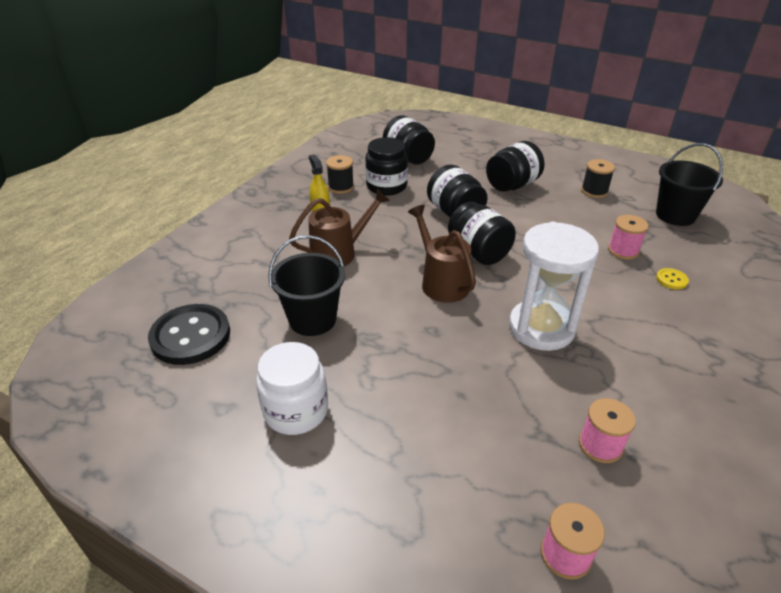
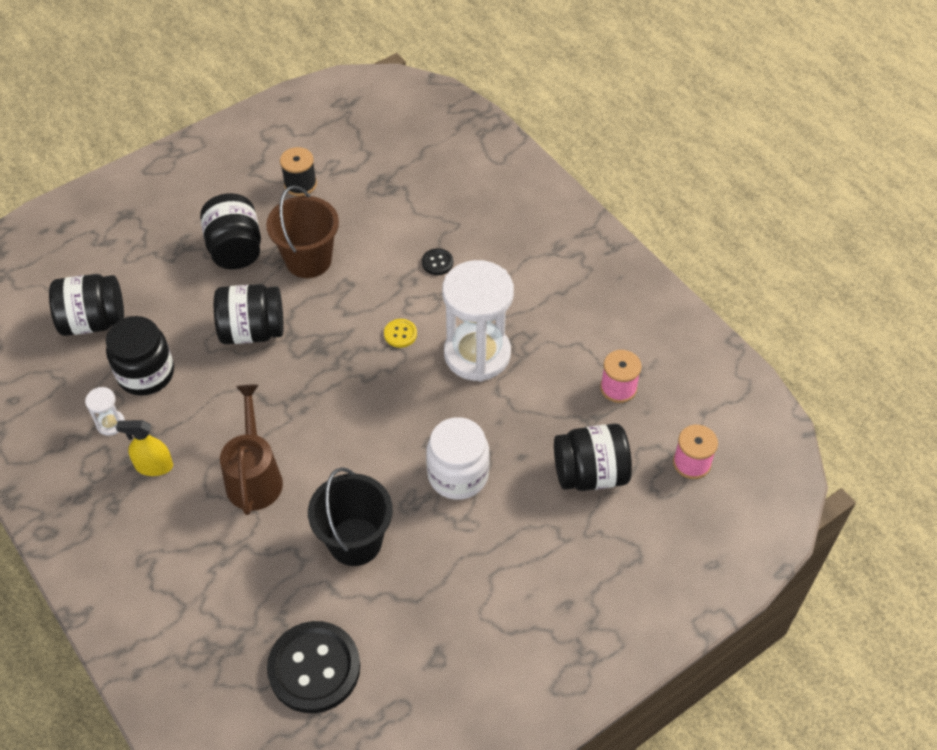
camera: 65 degrees left, 15 degrees up
(296, 411) = (473, 595): white jar -> white jar (458, 475)
(341, 187) = (110, 424): black spool -> white hourglass
(441, 282) = (365, 401): brown watering can -> none
(478, 252) = (338, 345): black jar -> black jar (590, 473)
(536, 215) = (308, 260): none -> brown bucket
(605, 275) = (437, 262): none -> black button
(623, 250) = (412, 226): pink spool -> none
(671, 280) = (474, 218): yellow button -> yellow button (400, 334)
(675, 215) = (386, 148): black bucket -> none

